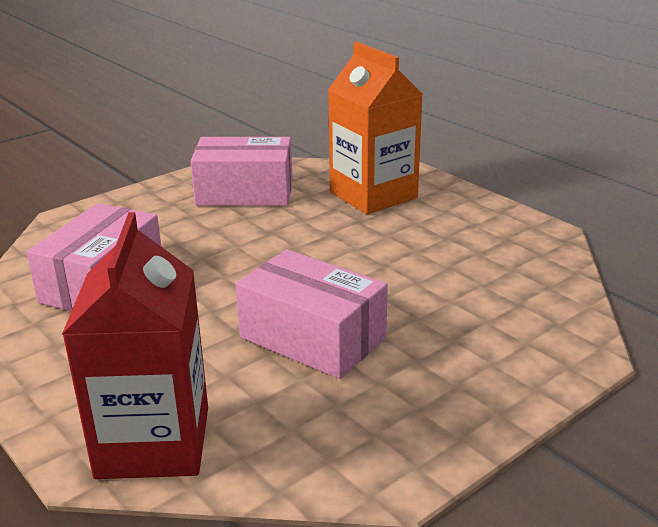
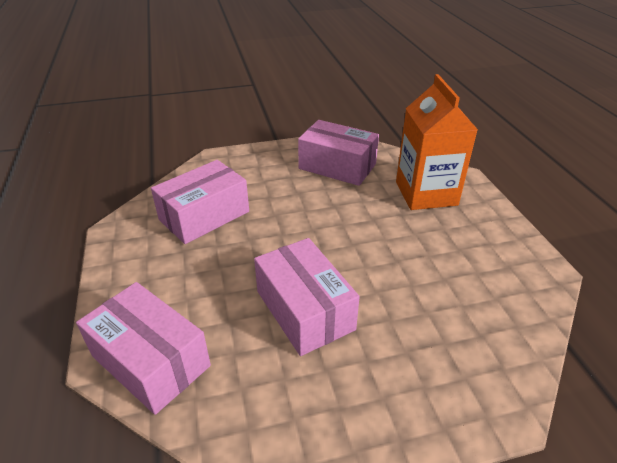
camera: 25 degrees right, 10 degrees up
(153, 442) = (150, 361): red carton -> pink box

